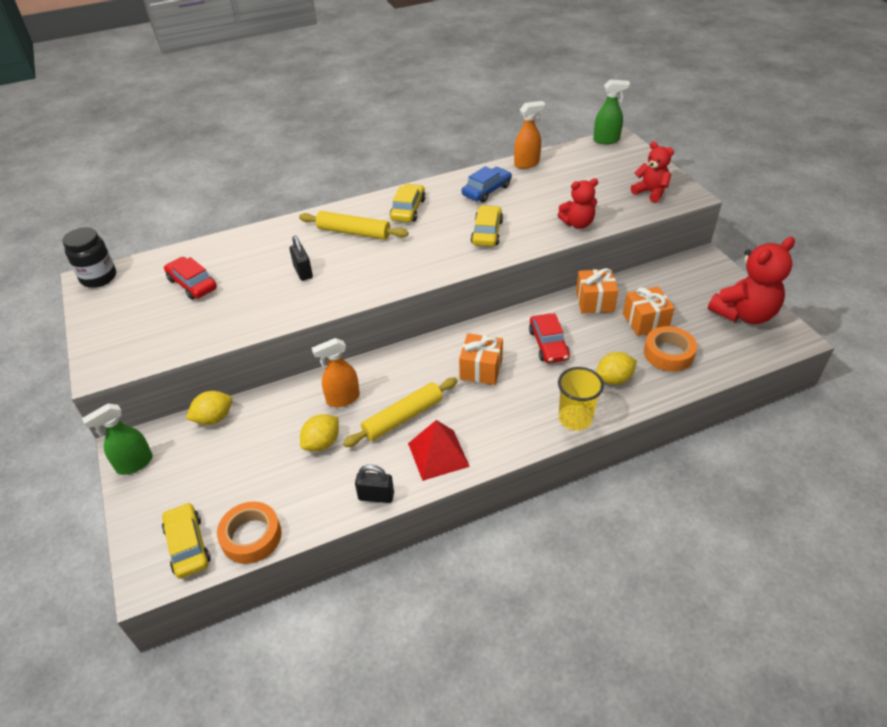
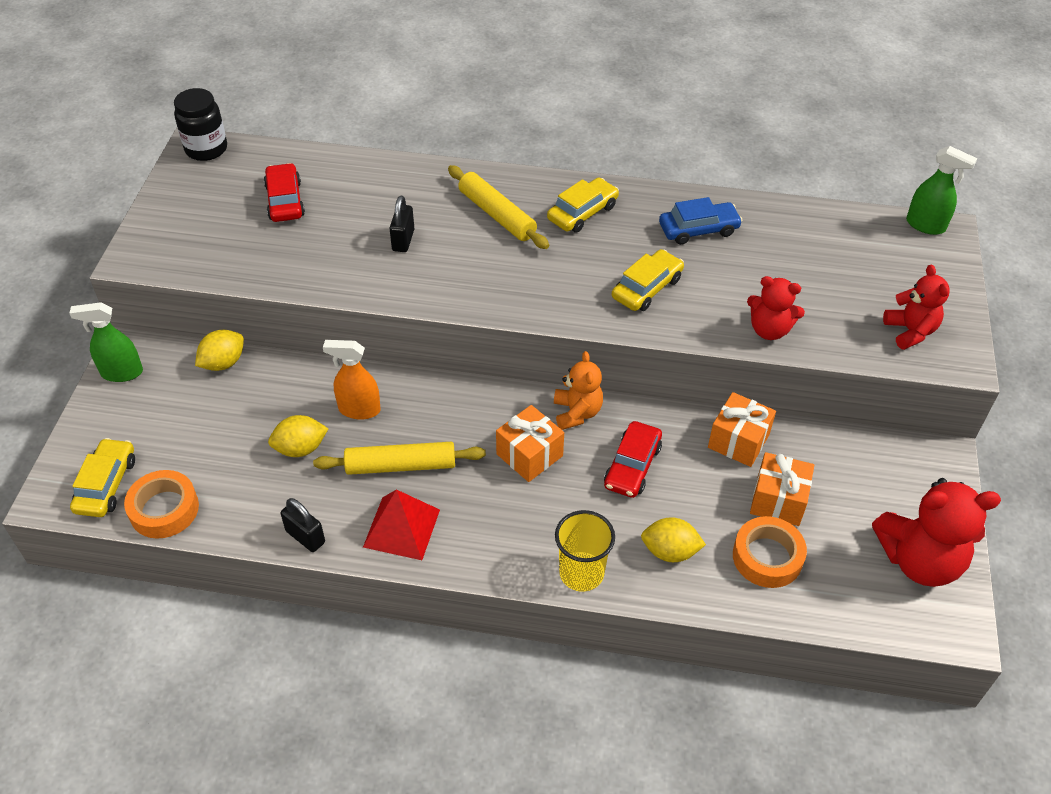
camera: 30 degrees right, 5 degrees up
(214, 418) = (223, 363): yellow lemon -> yellow lemon turned 45 degrees counterclockwise
(488, 331) = (577, 412): none -> orange teddy bear
(527, 164) = (784, 213): orange spray bottle -> none

